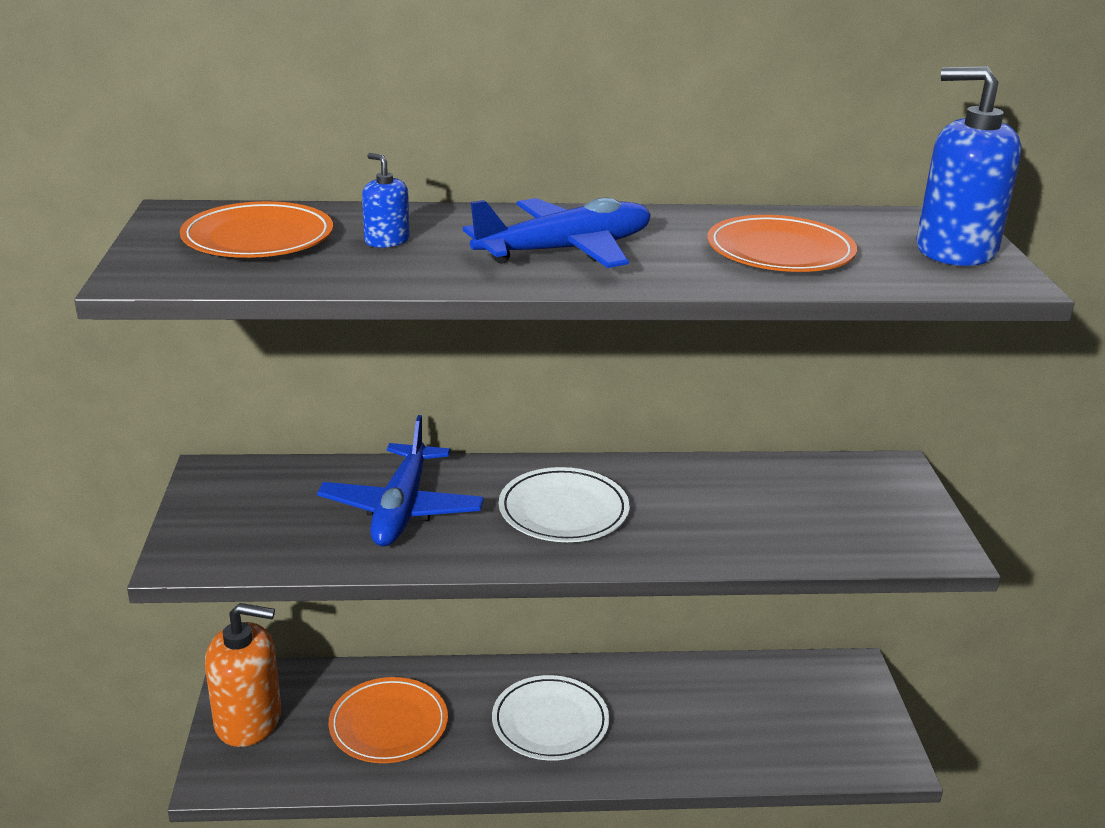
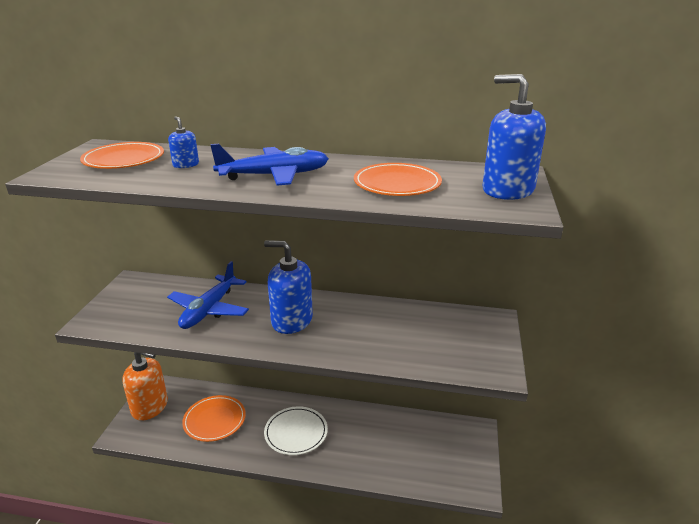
camera: 15 degrees right, 0 degrees up
(563, 510) = (291, 321): white plate -> blue soap dispenser

